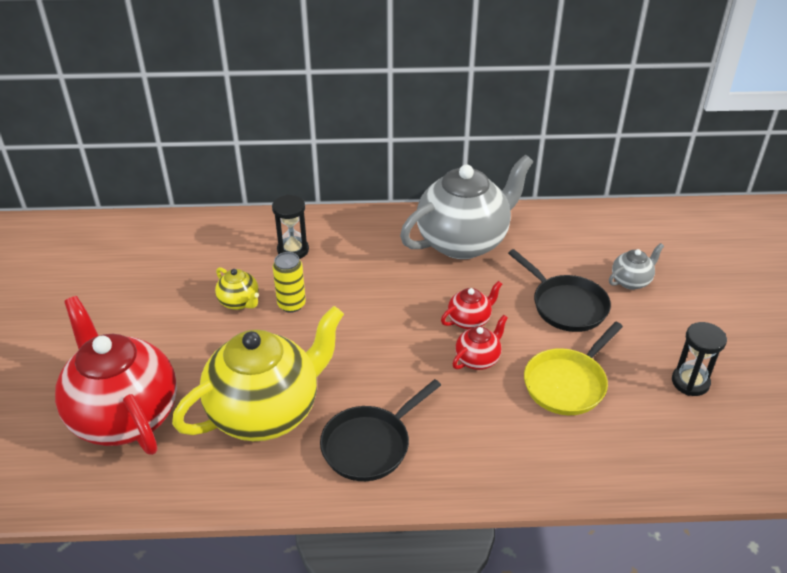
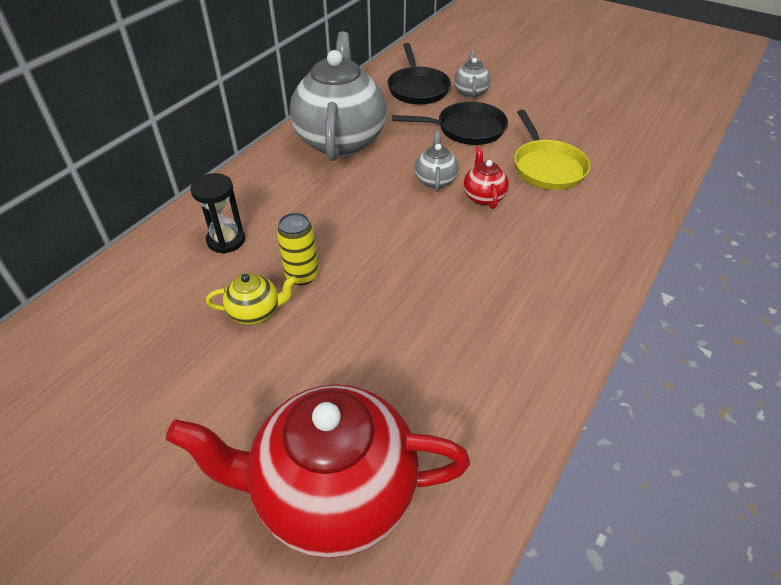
camera: 55 degrees left, 5 degrees up
(266, 412) = (432, 359): yellow teapot -> none
(370, 445) = (531, 304): black pan -> black pan (417, 88)
(469, 320) = (435, 180): red teapot -> grey teapot
(690, 382) = (588, 118): black hourglass -> none

